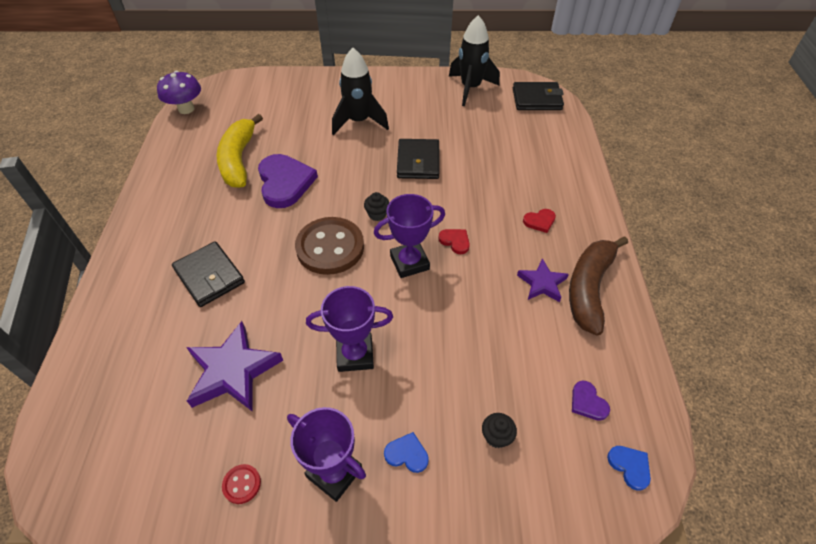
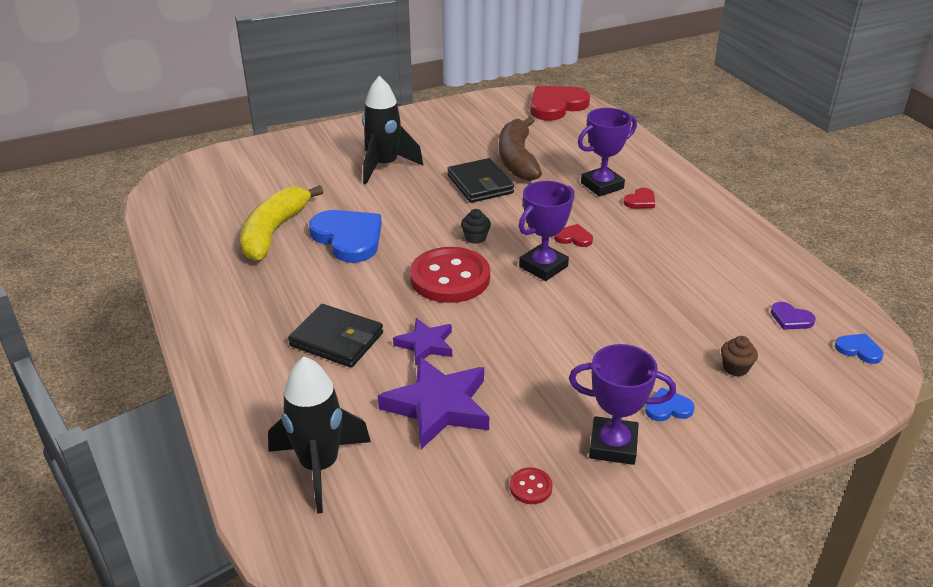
camera: 25 degrees left, 15 degrees down
(186, 109) = (161, 202): purple mushroom -> none
(239, 160) = (274, 232): yellow banana -> yellow banana turned 45 degrees clockwise
(285, 182) = (348, 238): purple heart -> blue heart
(330, 247) = (450, 278): brown button -> red button
(355, 355) = (553, 353): purple trophy -> purple trophy (602, 185)
(470, 88) = (481, 111): black rocket -> black rocket (320, 466)
(496, 436) = (735, 368): black cupcake -> brown cupcake
(537, 99) = (556, 106): black wallet -> red heart
(542, 283) = (682, 246): purple star -> purple star (425, 345)
(589, 289) = (726, 238): brown banana -> brown banana (517, 159)

